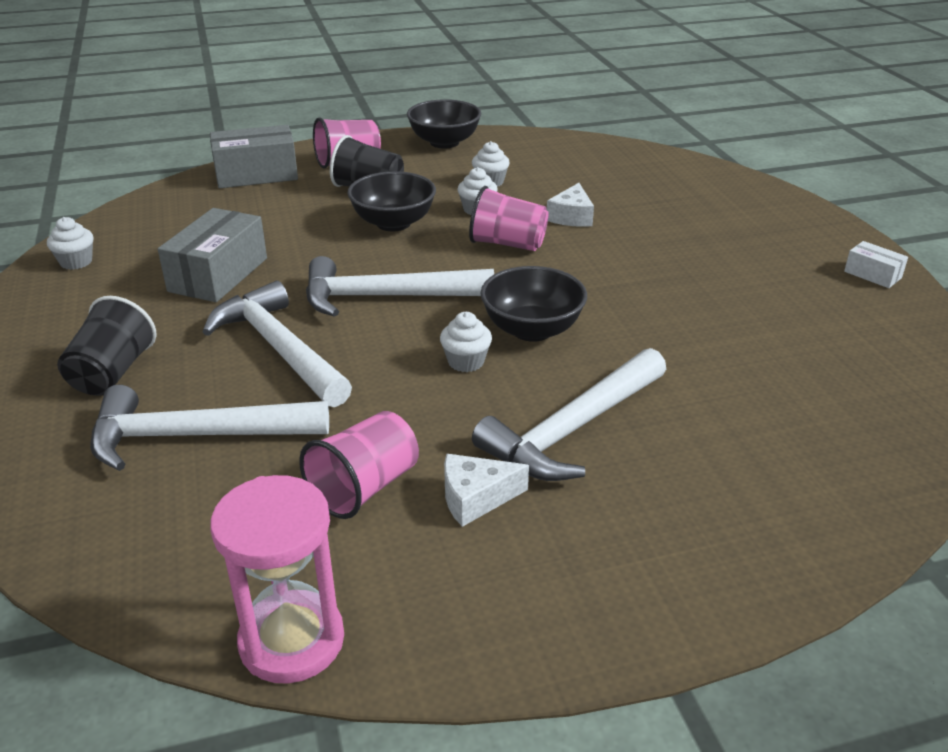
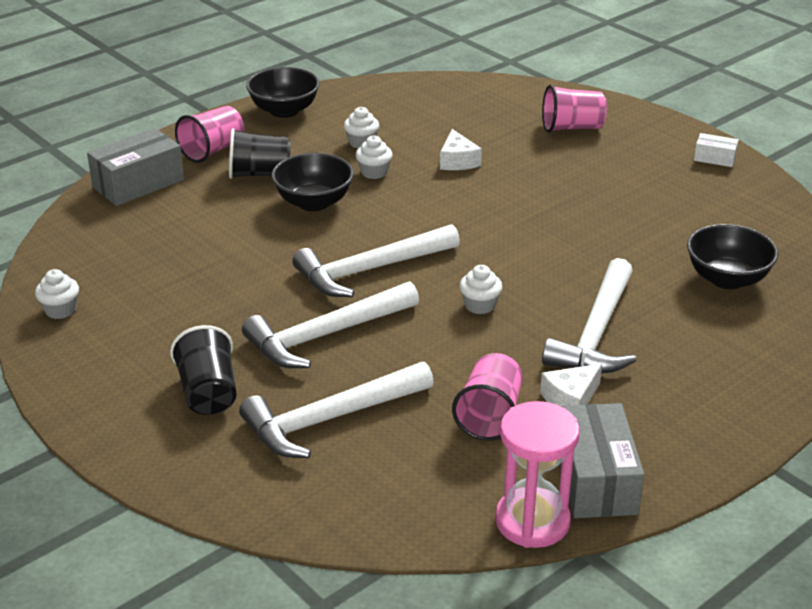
camera: 25 degrees left, 0 degrees up
(218, 275) = (207, 288): grey box -> grey box (596, 479)
(279, 348) = (325, 335): white hammer -> white hammer turned 60 degrees counterclockwise
(507, 244) = (427, 198): pink cup -> pink cup (572, 128)
(532, 330) = (507, 267): black bowl -> black bowl (727, 279)

